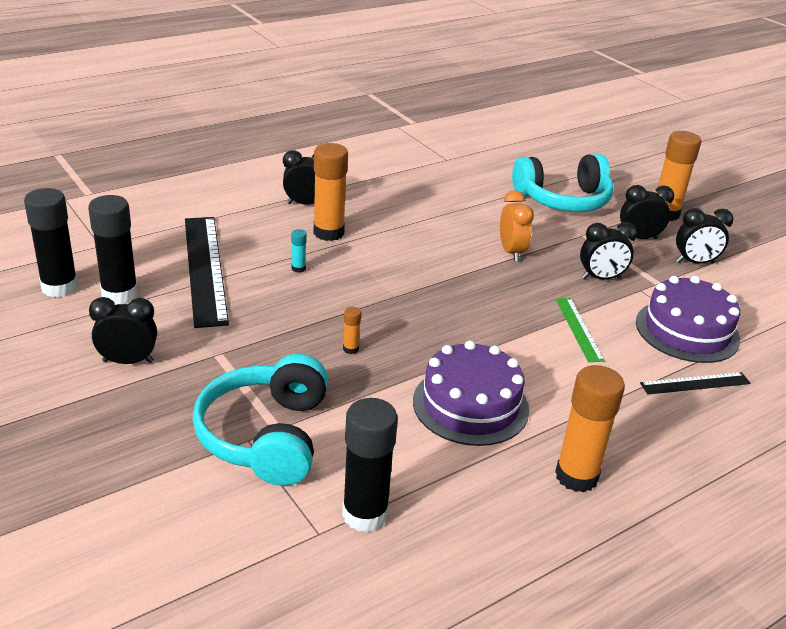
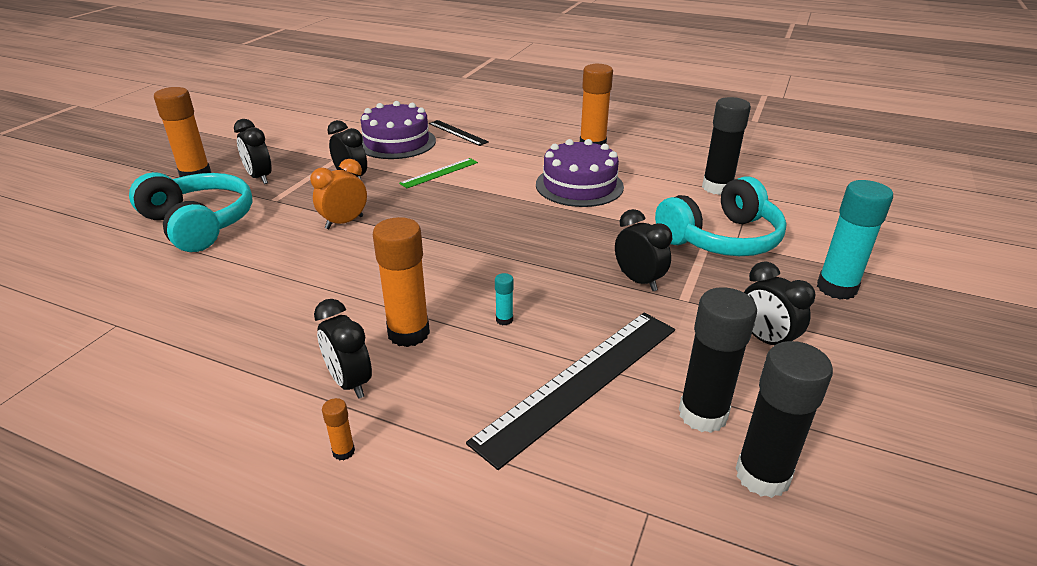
camera: 120 degrees left, 0 degrees up
(114, 451) = (836, 288): none -> turquoise glue stick
(350, 349) = (586, 244): orange glue stick -> orange glue stick (343, 451)
(695, 262) = (286, 153): black clock -> black clock (638, 281)

